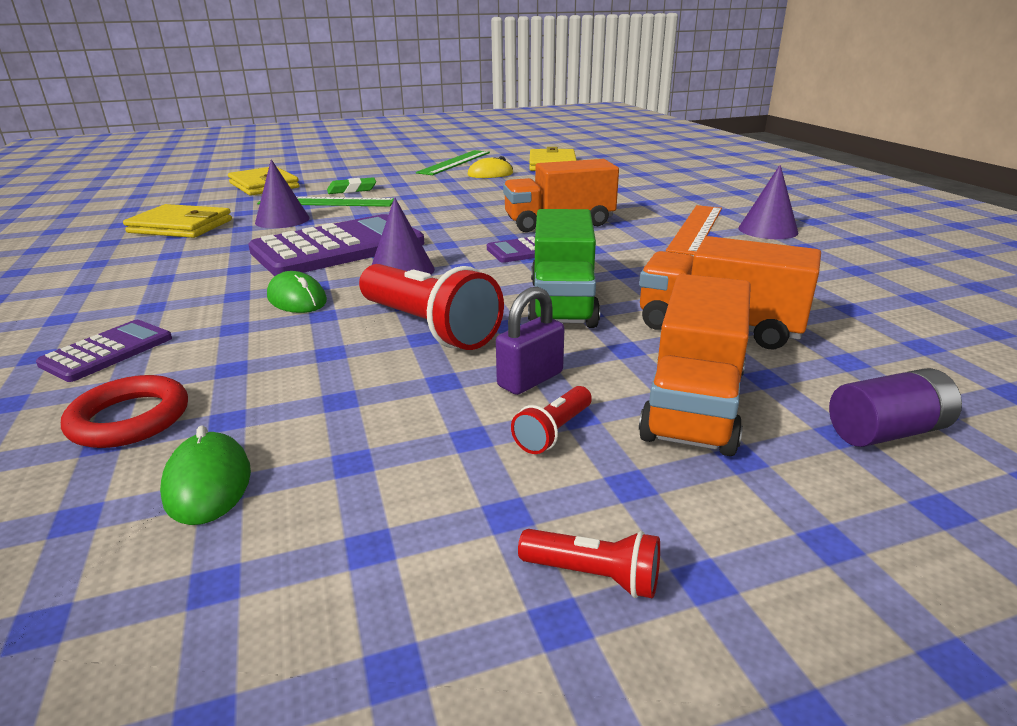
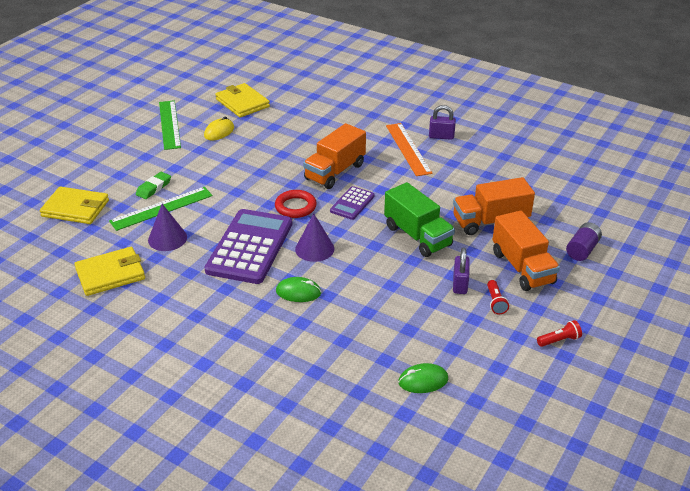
camera: 40 degrees left, 10 degrees up
(107, 351) = (272, 364): purple calculator -> none
(130, 419) = (350, 380): red ring -> red ring (295, 207)
(208, 483) = (423, 381): green mouse -> green mouse turned 45 degrees counterclockwise
(429, 327) = (385, 278): red flashlight -> none
(768, 230) = (441, 136): purple cone -> purple padlock

